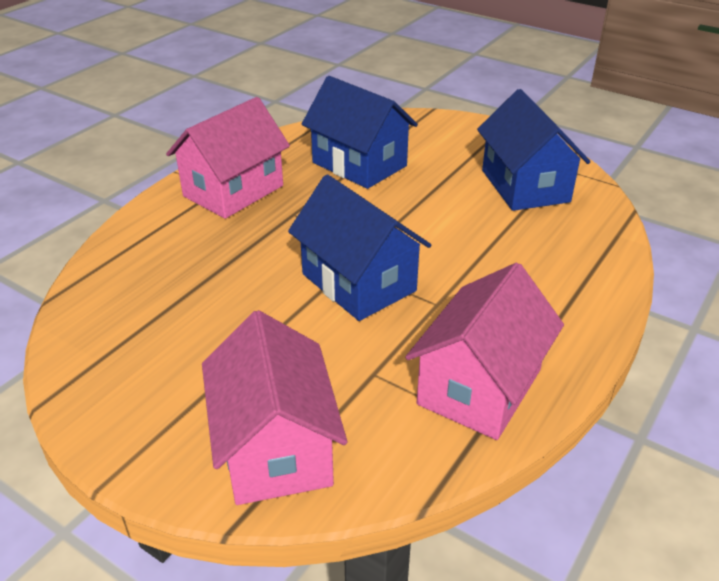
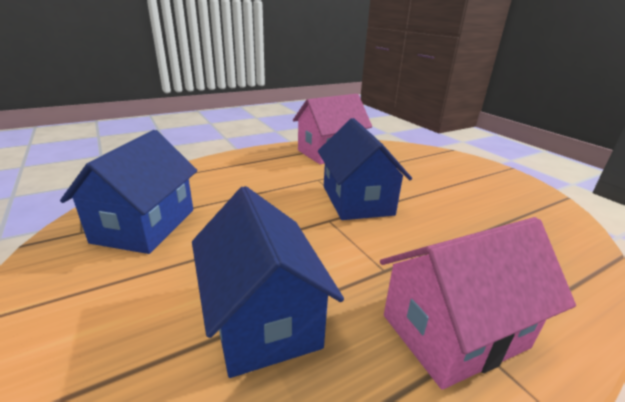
camera: 155 degrees left, 10 degrees down
(276, 448) = (431, 159): pink house -> none

